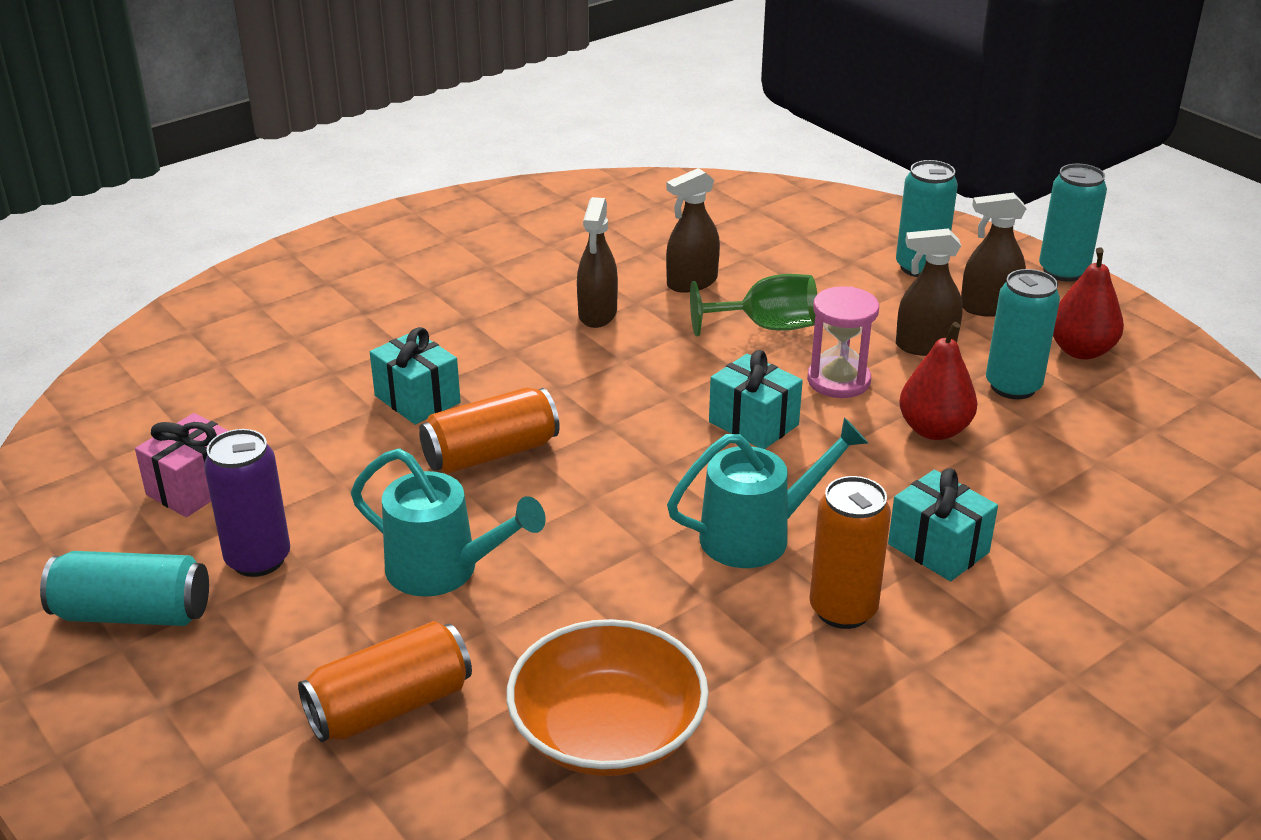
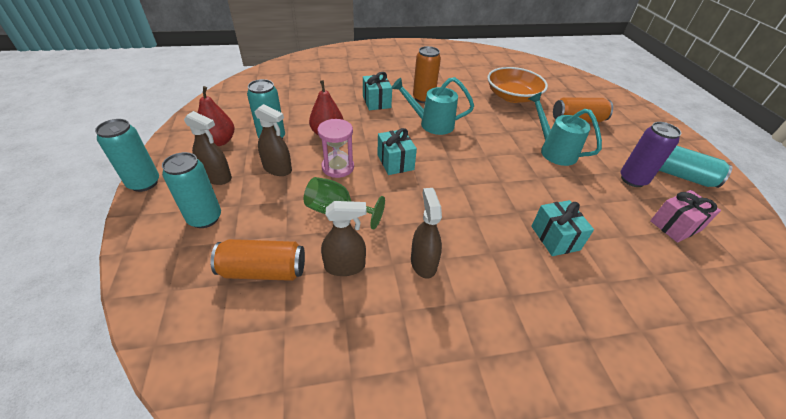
camera: 155 degrees left, 10 degrees up
(491, 453) = (522, 191): orange can -> orange can (263, 270)
(597, 314) = (423, 263): brown spray bottle -> brown spray bottle turned 45 degrees counterclockwise

